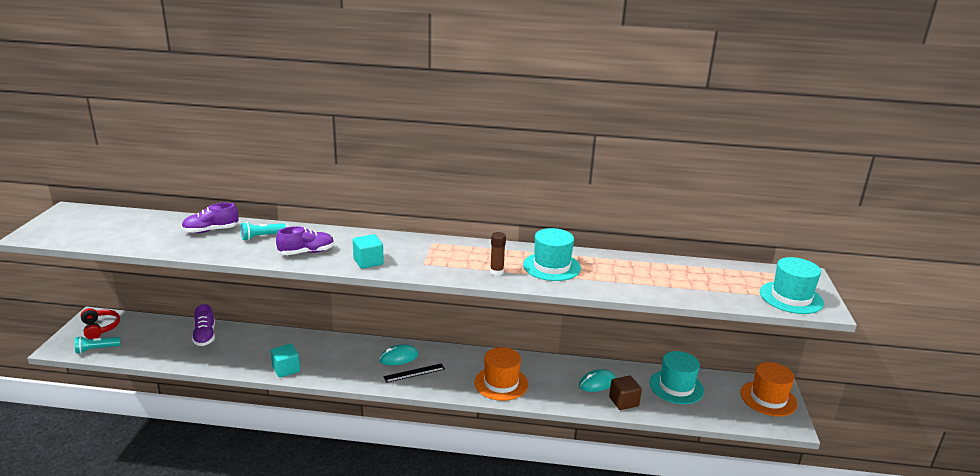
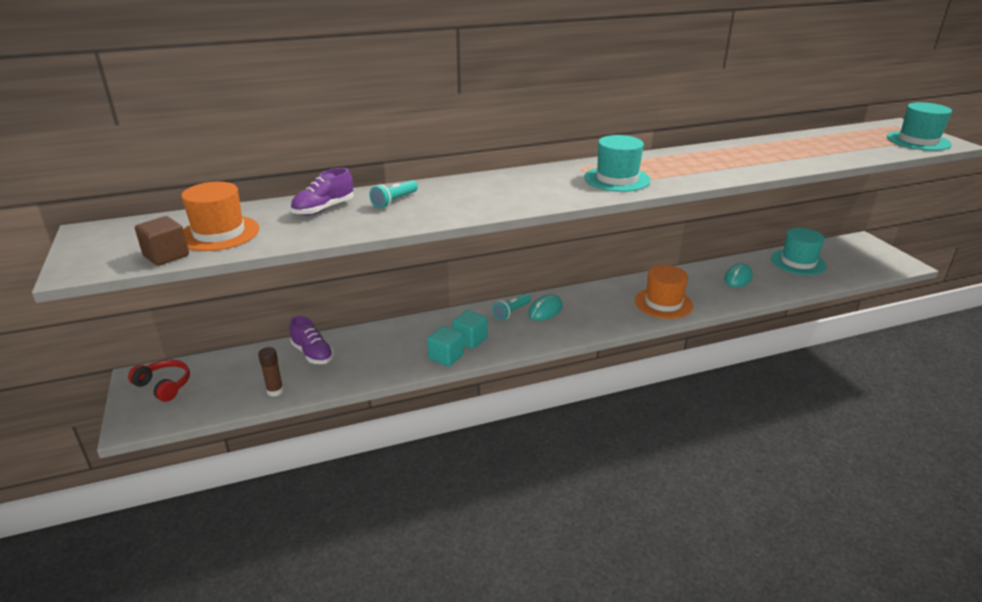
camera: 25 degrees left, 5 degrees up
(96, 349) = (188, 410): turquoise flashlight -> turquoise flashlight (511, 312)
(306, 252) = (469, 203): purple shoe -> none
(368, 262) = (547, 196): turquoise cube -> turquoise cube (470, 340)
(414, 373) = (577, 319): black ruler -> none
(496, 272) = (678, 176): brown glue stick -> brown glue stick (275, 391)
(551, 266) = (714, 161): turquoise hat -> turquoise hat (617, 179)
(623, 402) = (776, 286): brown cube -> brown cube (166, 256)
(768, 398) = (868, 250): orange hat -> orange hat (219, 233)

